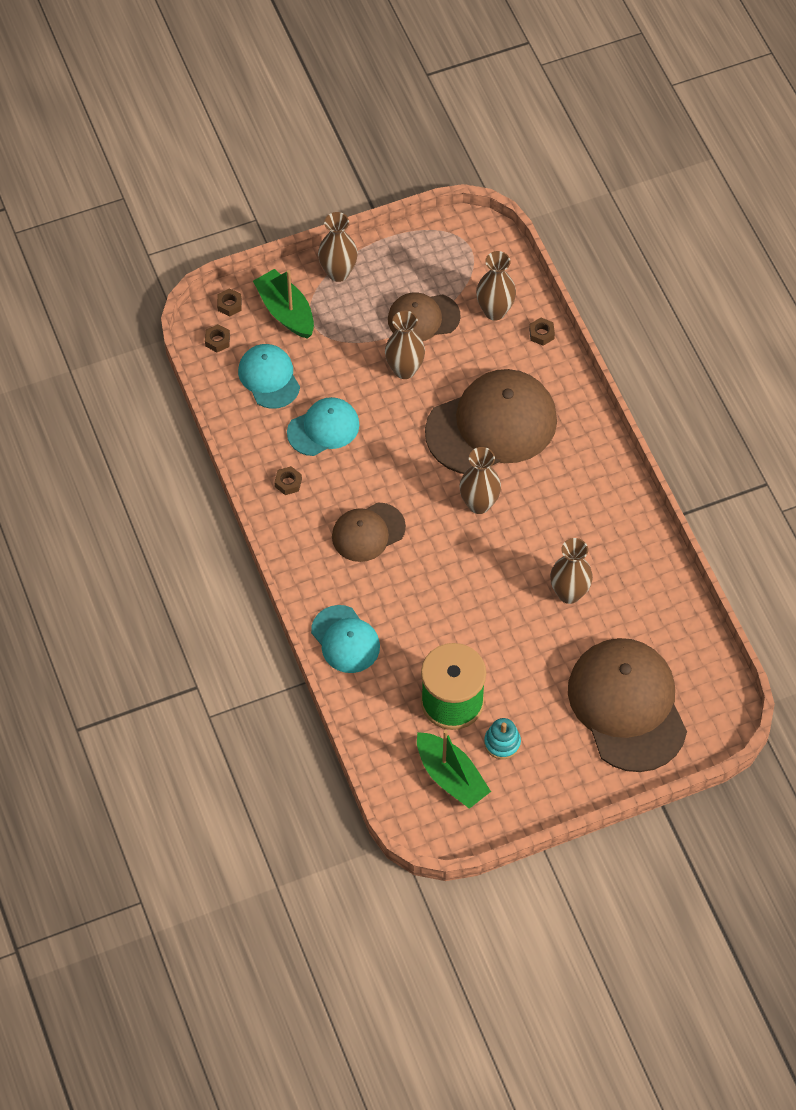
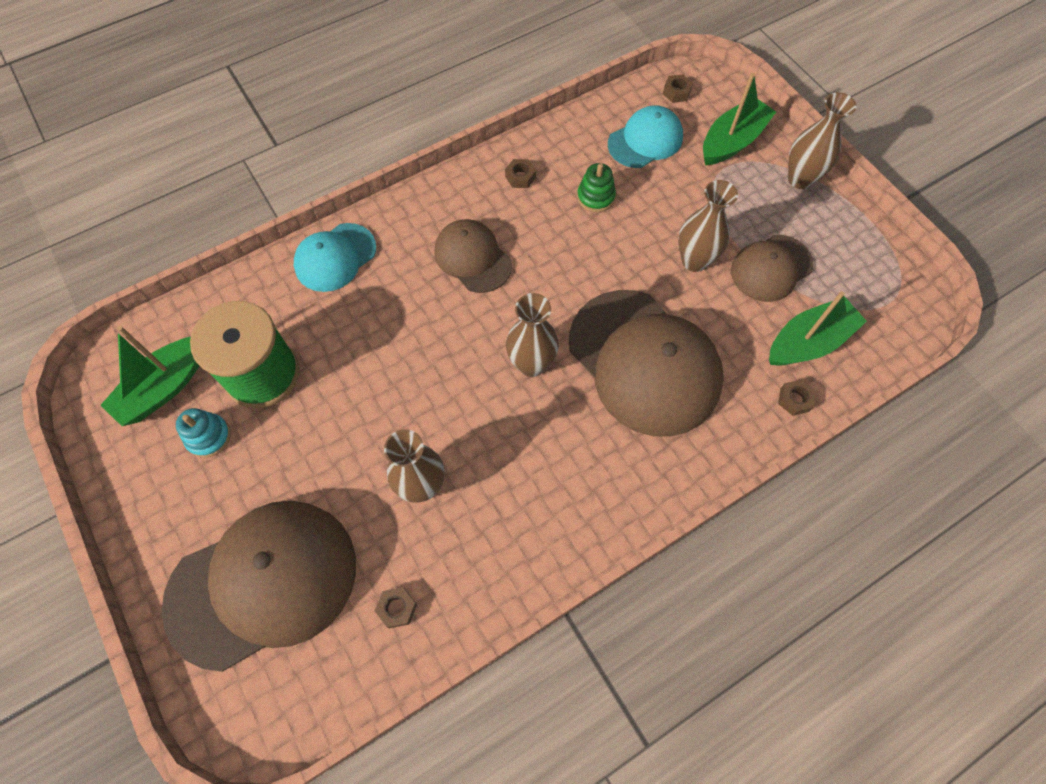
camera: 80 degrees right, 5 degrees up
(229, 305) = (723, 94): brown nut -> brown nut (397, 608)
(323, 428) = (595, 197): turquoise cap -> green stacking toy
(423, 318) = (771, 268): brown cap -> brown cap turned 105 degrees counterclockwise
(495, 311) = (808, 342): brown vase -> green boat

